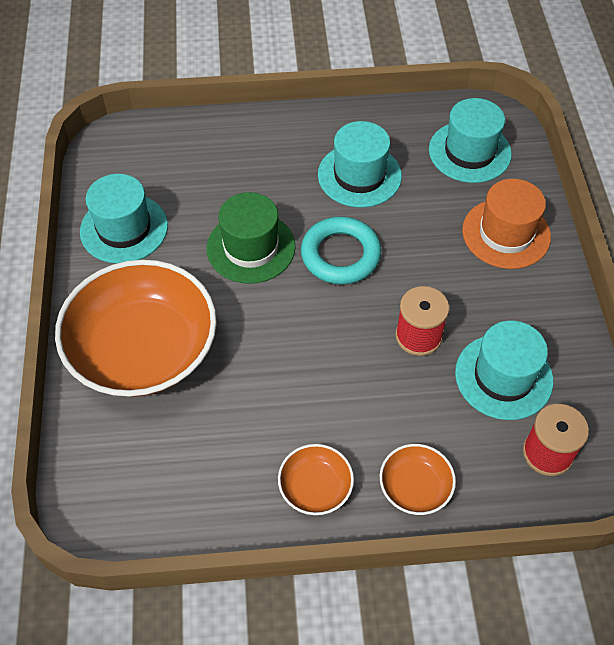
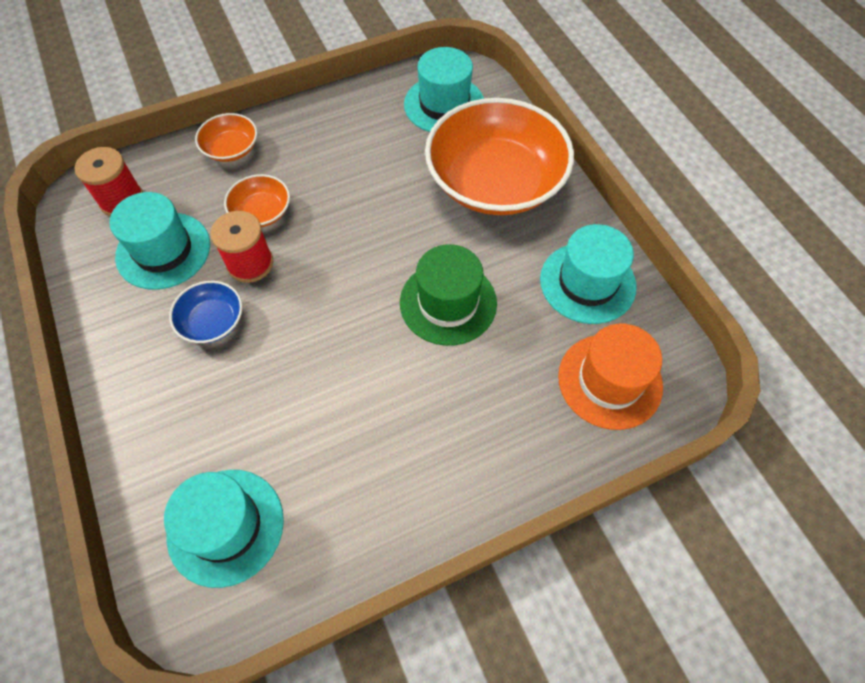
camera: 160 degrees right, 5 degrees up
(315, 487) = (309, 128): orange bowl -> orange bowl (261, 212)
(340, 255) = (351, 323): turquoise ring -> none
(359, 175) = (362, 436): turquoise hat -> turquoise hat (444, 104)
(462, 292) = (212, 321): none -> blue bowl
(506, 233) = (168, 409): orange hat -> orange hat (609, 381)

